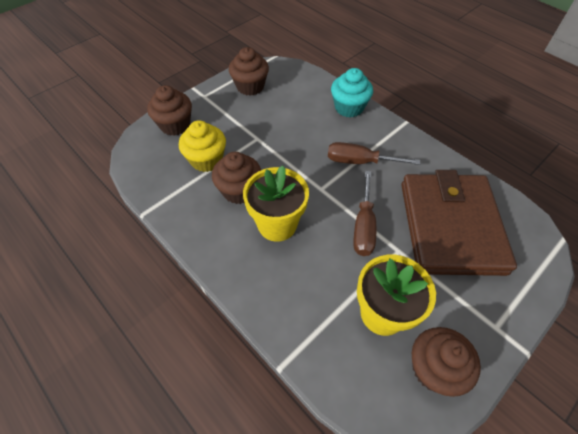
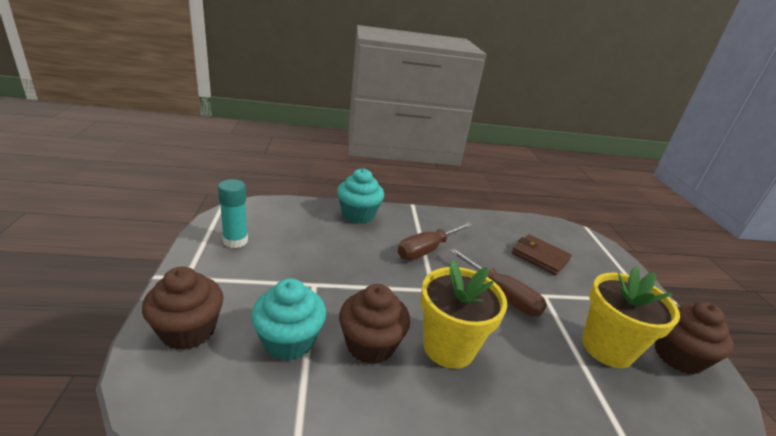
camera: 55 degrees left, 25 degrees down
(206, 160) = (289, 341): yellow cupcake -> turquoise cupcake
(250, 86) = (235, 241): brown cupcake -> turquoise glue stick
(450, 226) = (540, 257): brown wallet -> brown wallet, size x0.45

